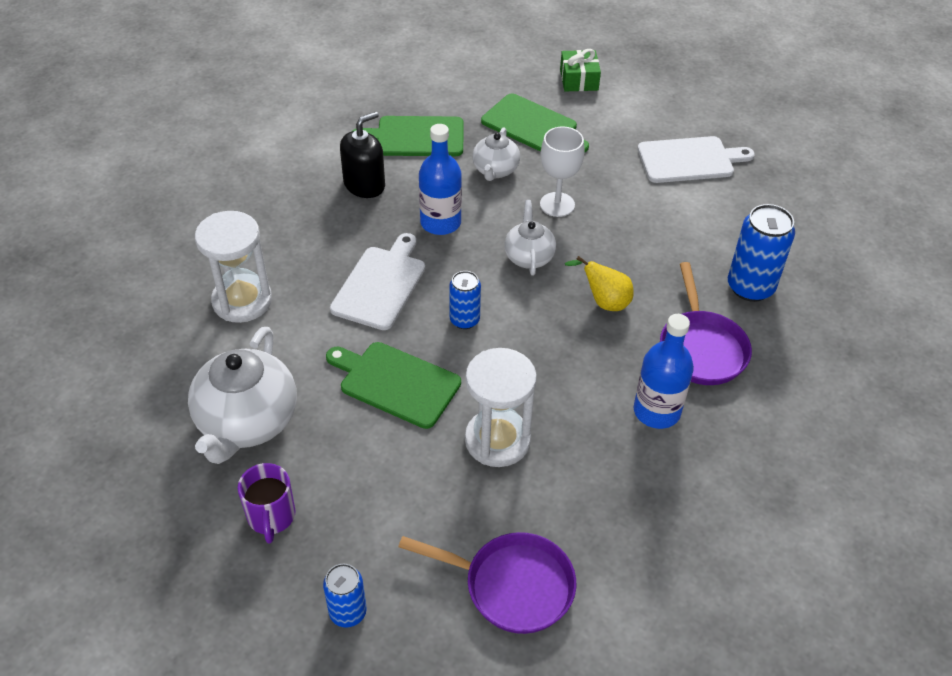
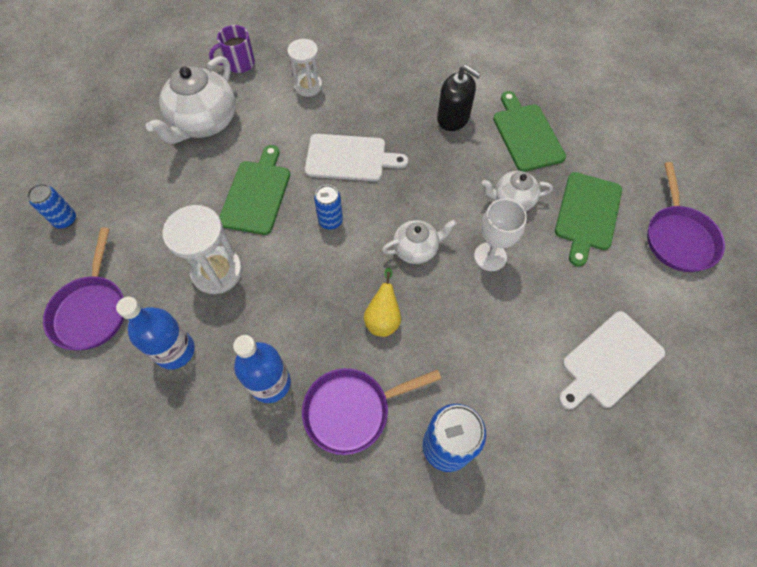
camera: 75 degrees right, 15 degrees up
(242, 301) = (308, 86): white hourglass -> white hourglass, size x0.66
(247, 422) = (204, 123): white teapot -> white teapot turned 60 degrees counterclockwise
(271, 517) = (132, 159): purple mug -> purple mug (239, 64)
(440, 222) = (431, 178): blue bottle -> blue bottle (175, 350)
(579, 80) = (678, 237): green gift -> purple pan
(689, 160) = (609, 361): white cutting board -> white cutting board turned 75 degrees clockwise

